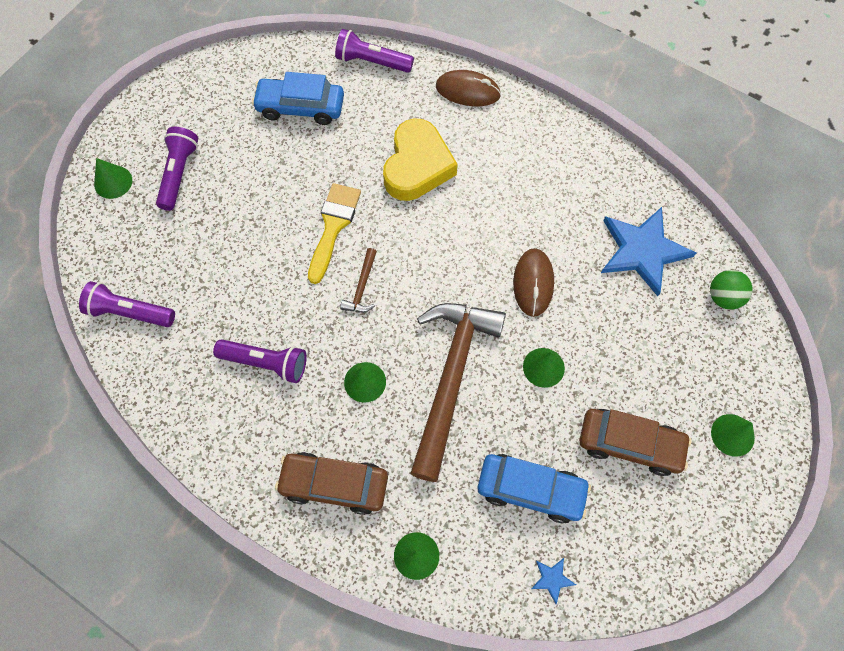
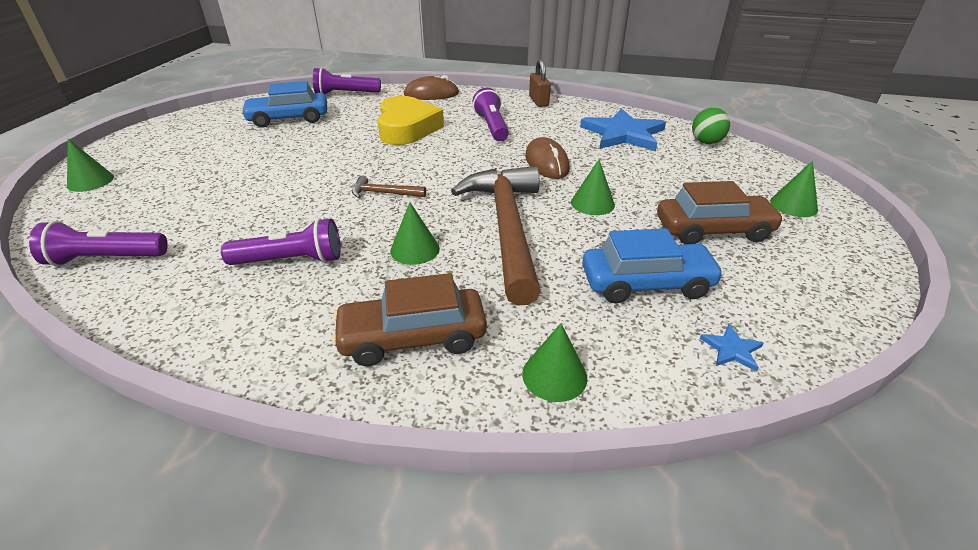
camera: 20 degrees left, 30 degrees down
(179, 174) = (168, 166): purple flashlight -> purple flashlight (491, 127)
(333, 226) = (341, 167): yellow brush -> none
(362, 287) = (384, 193): brown hammer -> brown hammer turned 105 degrees clockwise
(584, 146) = (538, 101): none -> brown padlock

